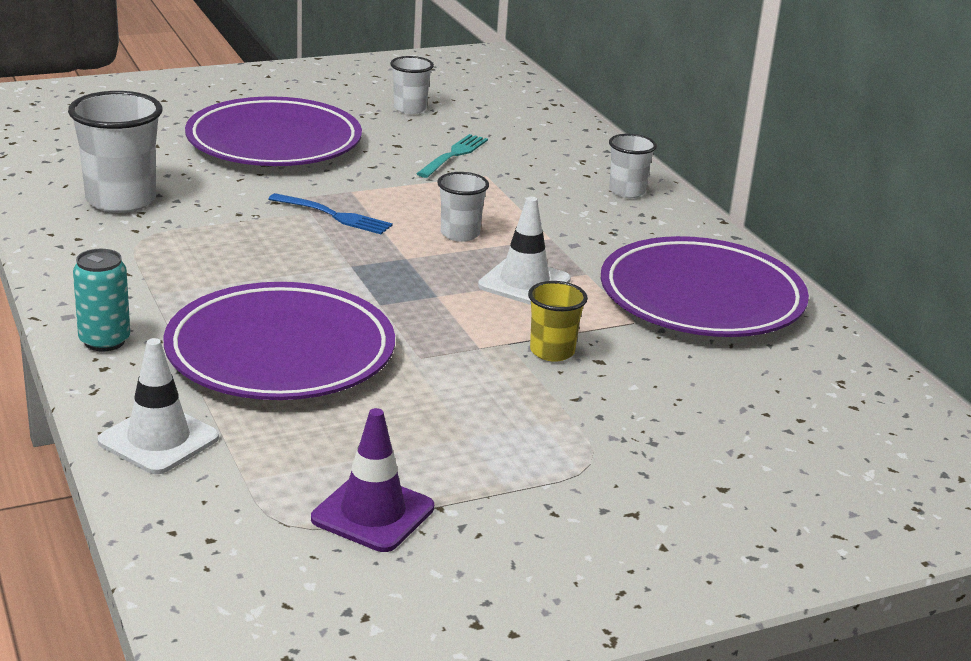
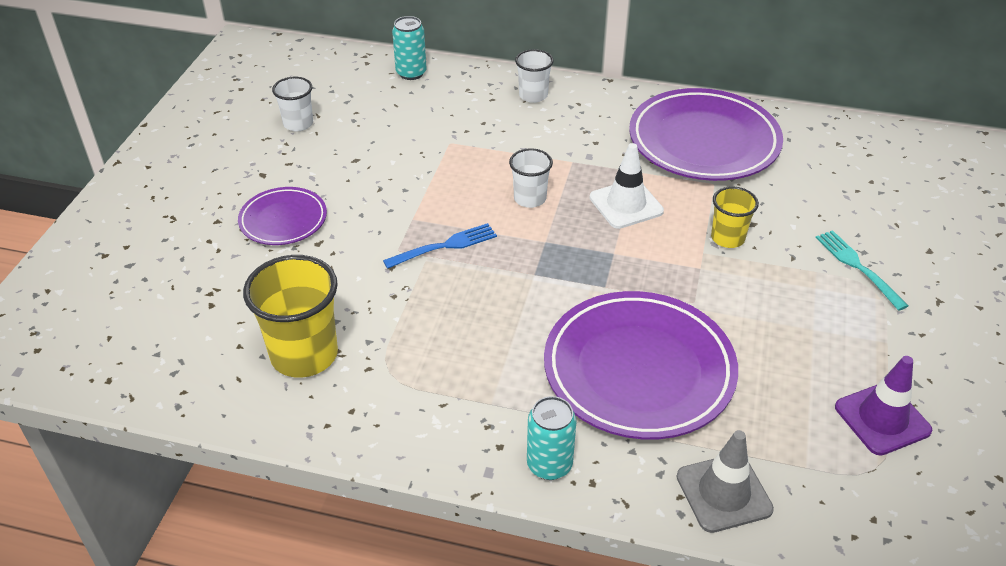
camera: 50 degrees left, 15 degrees up
(121, 200) = (304, 355): white cup -> yellow cup
(158, 440) = (724, 493): white traffic cone -> grey traffic cone
(274, 142) = (283, 220): purple plate -> purple plate, size x0.53
(454, 155) = (401, 141): turquoise fork -> turquoise fork (857, 267)
(563, 129) = (411, 73): none -> turquoise can

